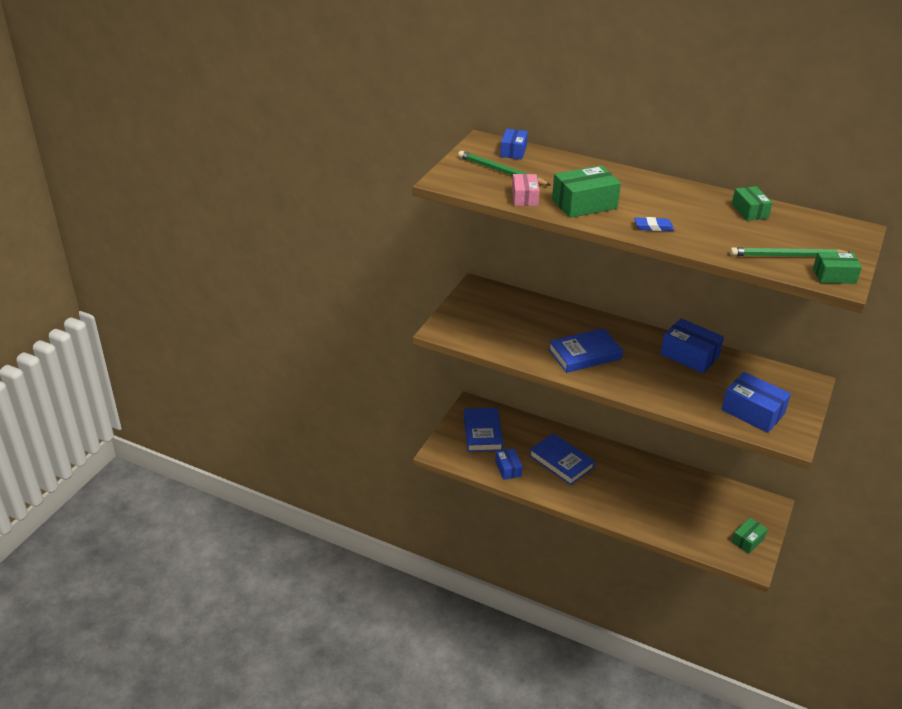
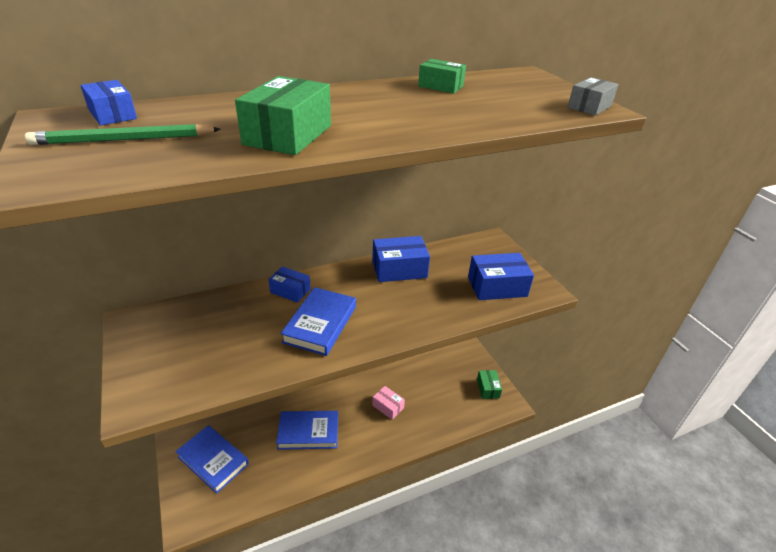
camera: 50 degrees left, 0 degrees up
(508, 469) = (271, 478): blue box -> blue box (290, 291)
(524, 197) = (202, 156): pink box -> pink box (388, 407)
(653, 227) = (395, 128): blue eraser -> none
(787, 256) = (534, 106): green pencil -> none
(834, 276) = (589, 107): green box -> grey box

